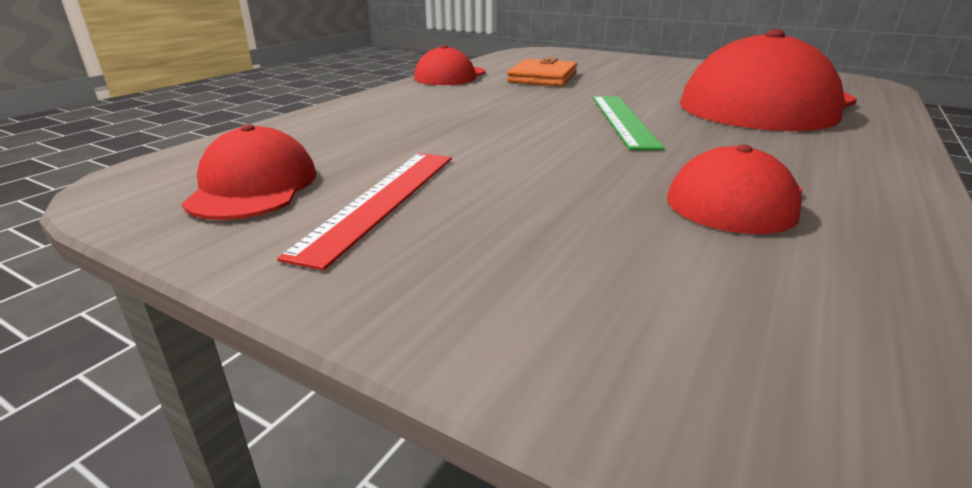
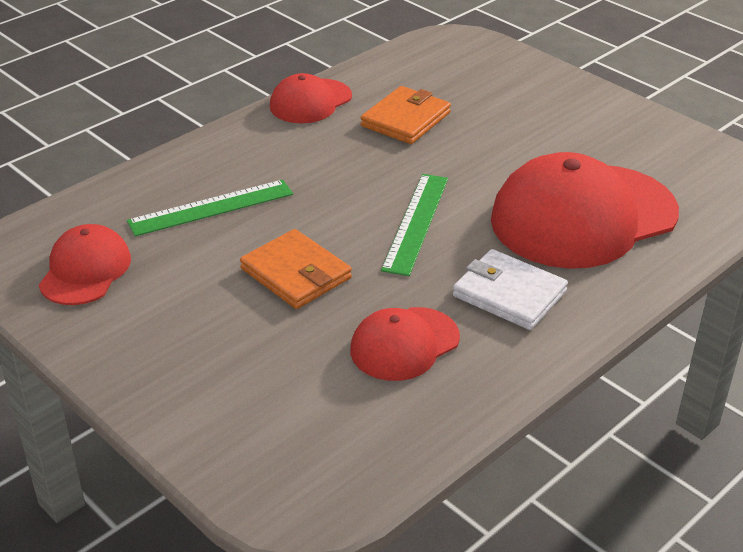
camera: 15 degrees right, 10 degrees up
(381, 200) = (164, 301): red ruler -> none
(396, 130) = (211, 208): none -> green ruler
(535, 161) = (296, 273): none -> orange wallet
(784, 150) = (509, 294): none -> white wallet

